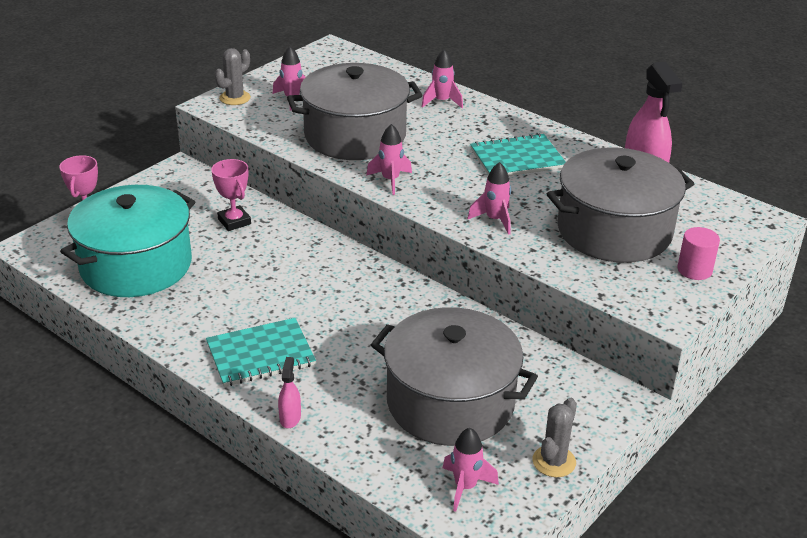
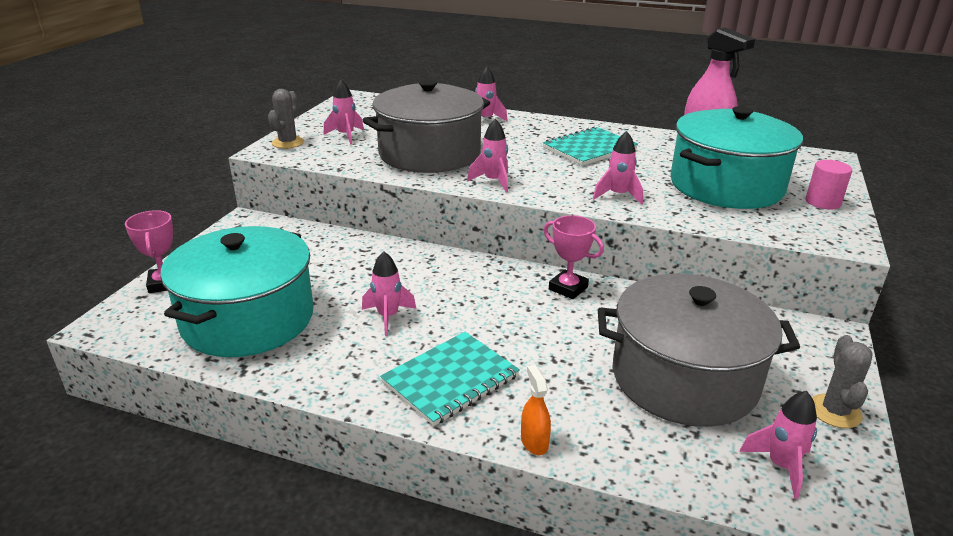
camera: 20 degrees left, 5 degrees down
(234, 221) = (334, 256): pink trophy -> pink trophy (568, 288)
(245, 290) = (388, 317): none -> pink rocket
(290, 418) = (534, 442): pink spray bottle -> orange spray bottle
(614, 231) = (726, 186): grey pot -> turquoise pot

